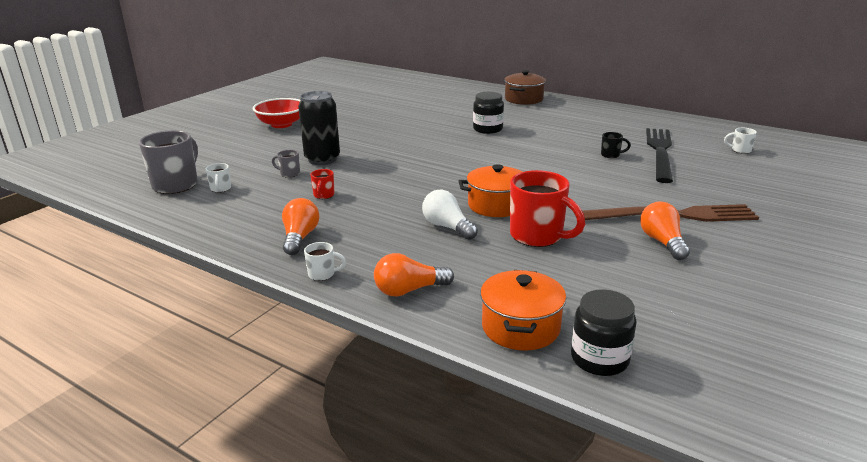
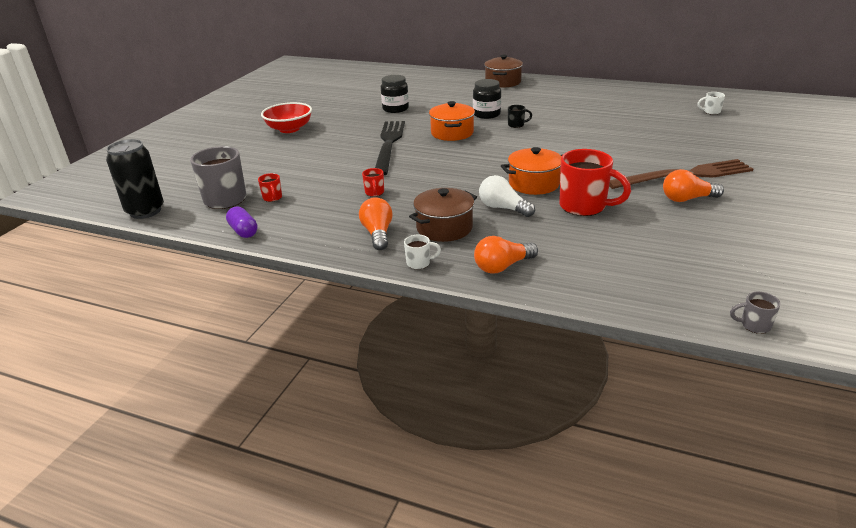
camera: 10 degrees left, 5 degrees up
(171, 218) = (243, 231): none -> purple capsule
(221, 189) = (272, 198): white mug -> red mug
(289, 174) = (329, 176): grey mug -> grey mug (754, 325)
(322, 159) = (351, 159): black can -> black can (145, 211)
(372, 240) = (444, 228): none -> brown pot
(520, 327) = (611, 284): orange pot -> orange pot (452, 133)
(599, 359) = (686, 300): black jar -> black jar (395, 109)
(611, 155) = (607, 127): black mug -> black mug (516, 125)
(660, 152) = (646, 120): black fork -> black fork (389, 145)
(662, 242) = (687, 199): orange light bulb -> orange light bulb turned 75 degrees counterclockwise

